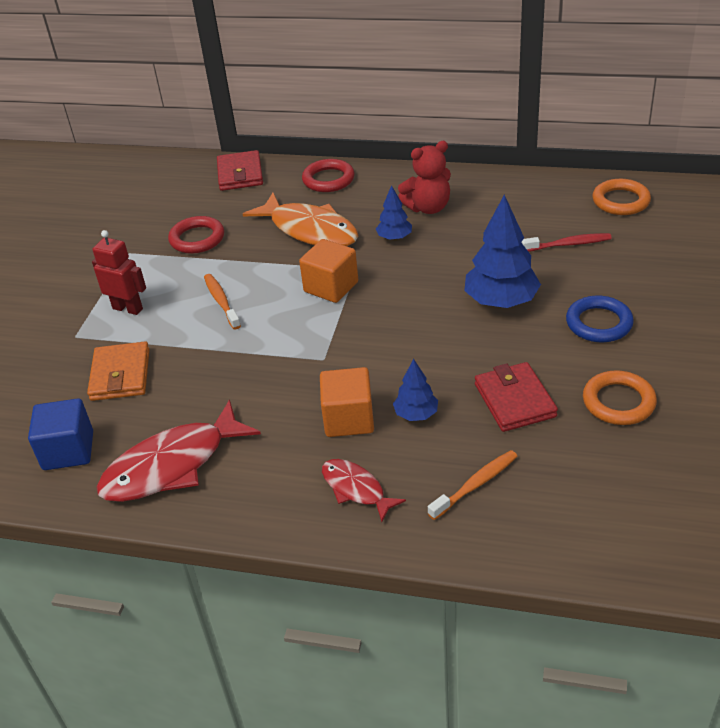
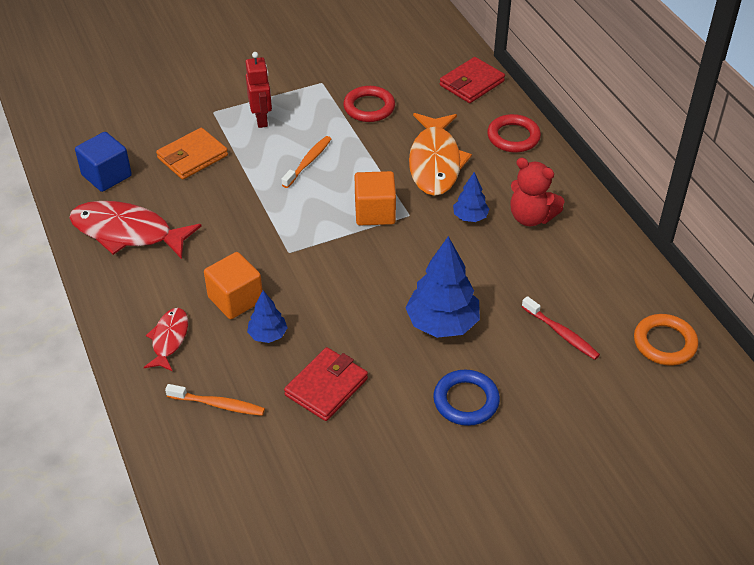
camera: 50 degrees right, 5 degrees up
(618, 402) = (374, 455): orange ring -> none

